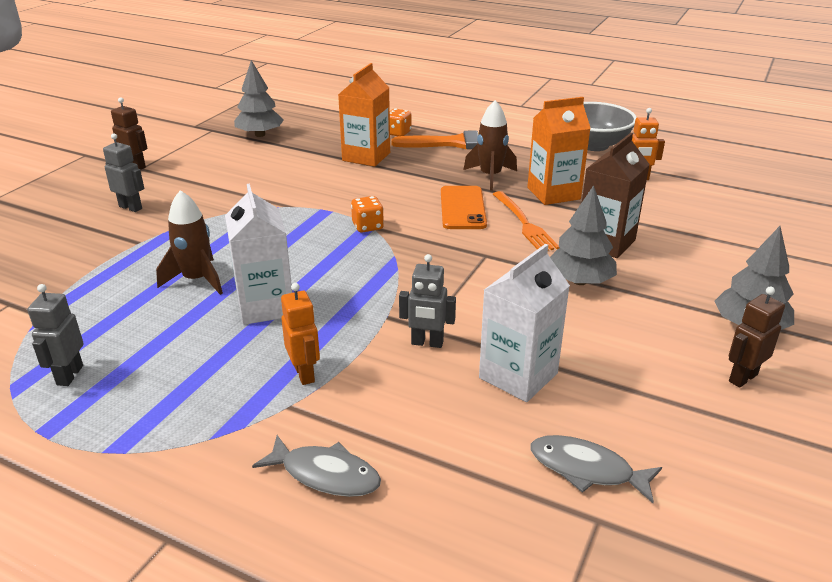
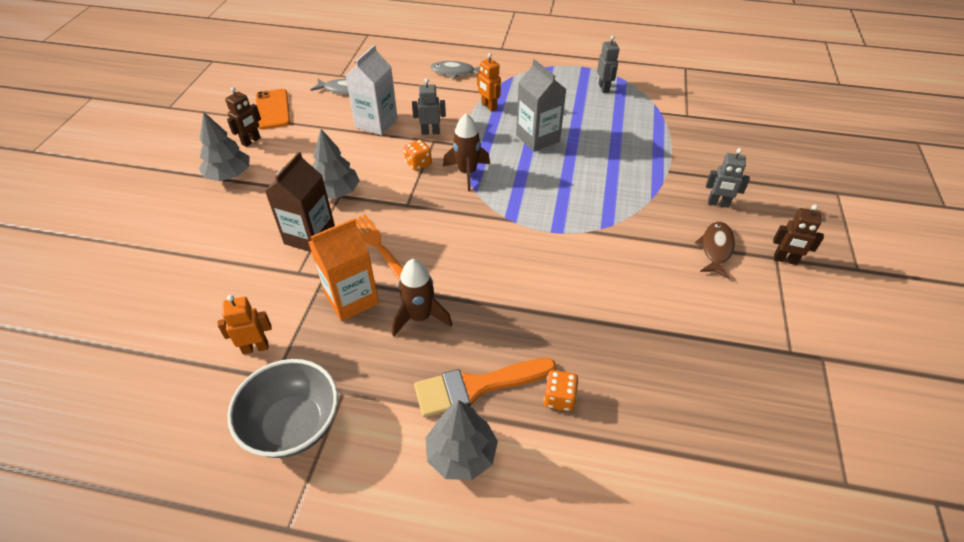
camera: 165 degrees right, 15 degrees up
(185, 179) = (715, 249): none -> brown fish
(197, 280) = (596, 148): brown rocket -> brown rocket (467, 173)
(260, 135) = (724, 353): grey tree -> grey tree (461, 454)
(265, 306) = (537, 138): white carton -> grey carton
(366, 156) = (569, 329): orange carton -> none
(367, 226) = (511, 218): orange dice -> orange dice (418, 164)
(462, 208) = (438, 258): orange phone -> orange phone (273, 109)

